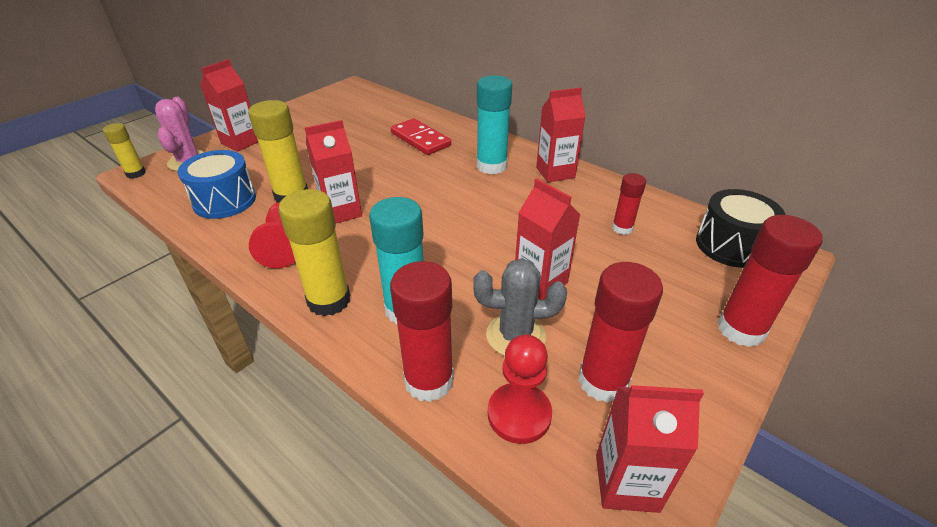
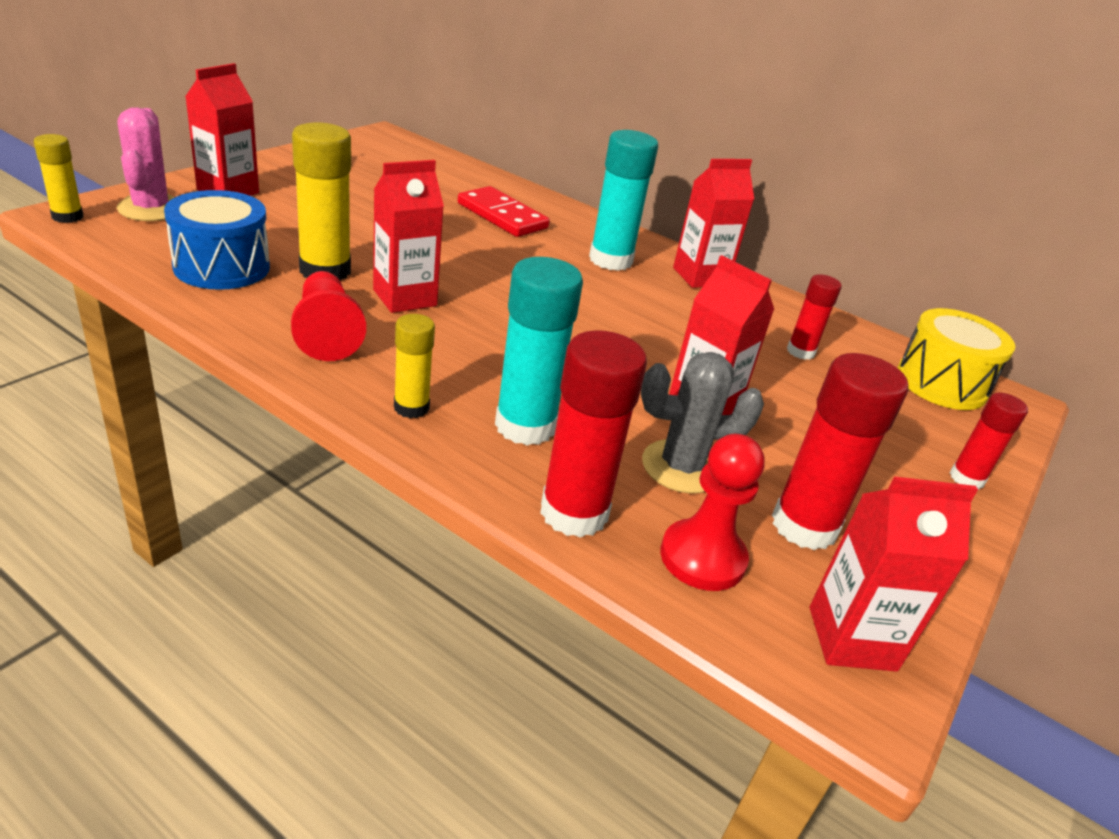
camera: 10 degrees left, 5 degrees down
(329, 300) = (411, 407): yellow glue stick -> yellow glue stick, size x0.57
(730, 245) = (941, 383): black drum -> yellow drum
(741, 329) = (966, 478): red glue stick -> red glue stick, size x0.57

